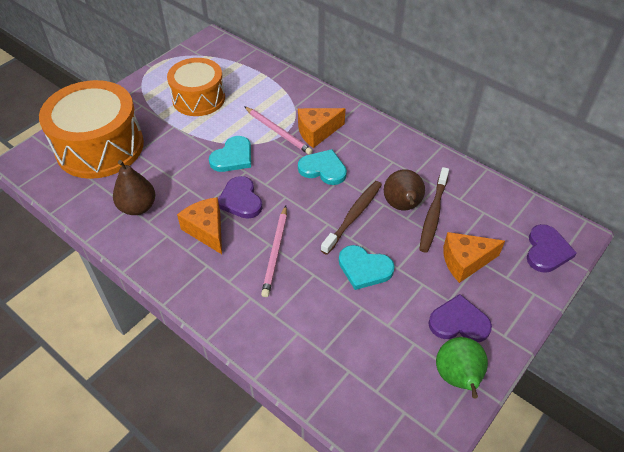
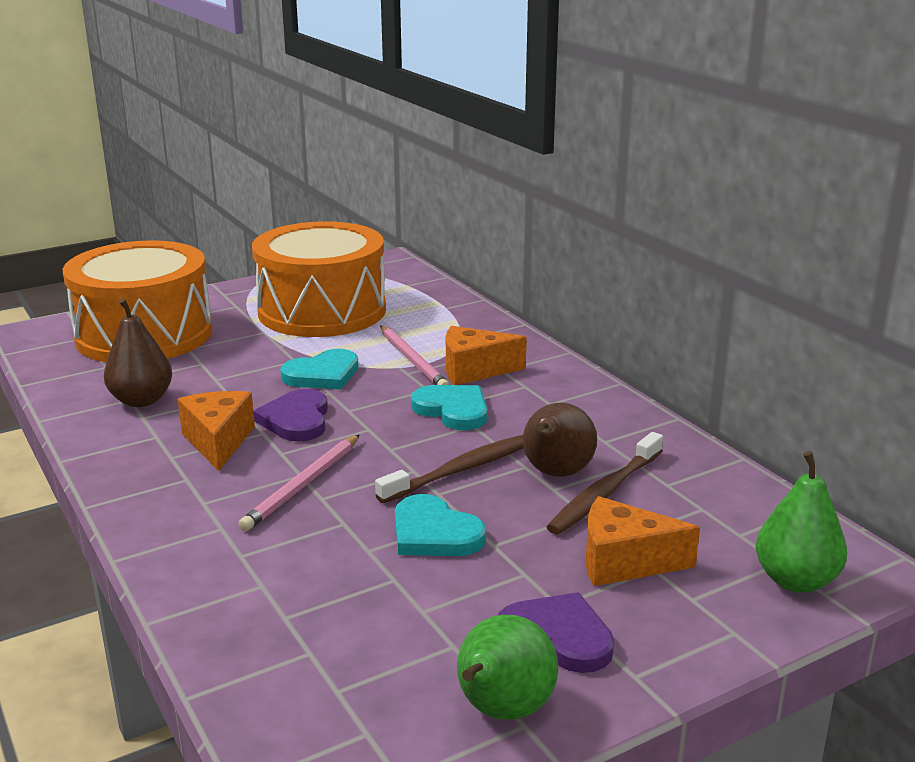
camera: 20 degrees right, 25 degrees down
(198, 98) = (322, 311): orange drum -> orange drum, size x1.52
(546, 251) = (795, 580): purple heart -> green pear

